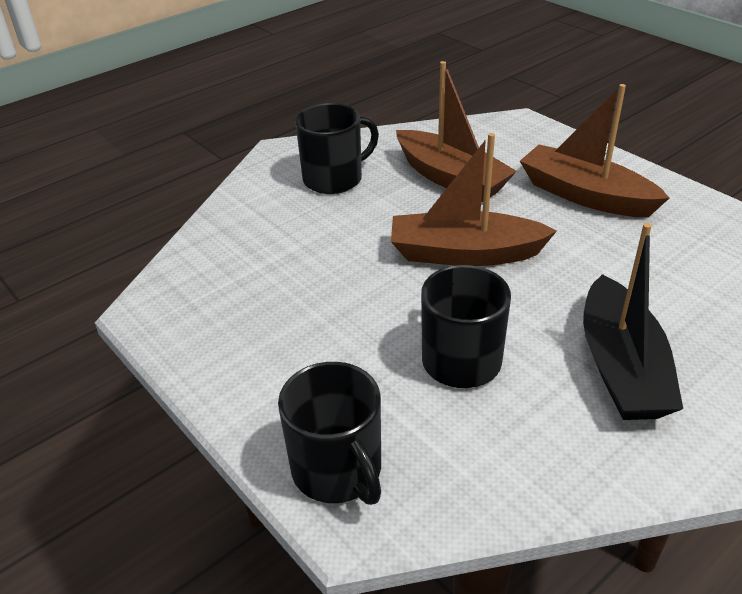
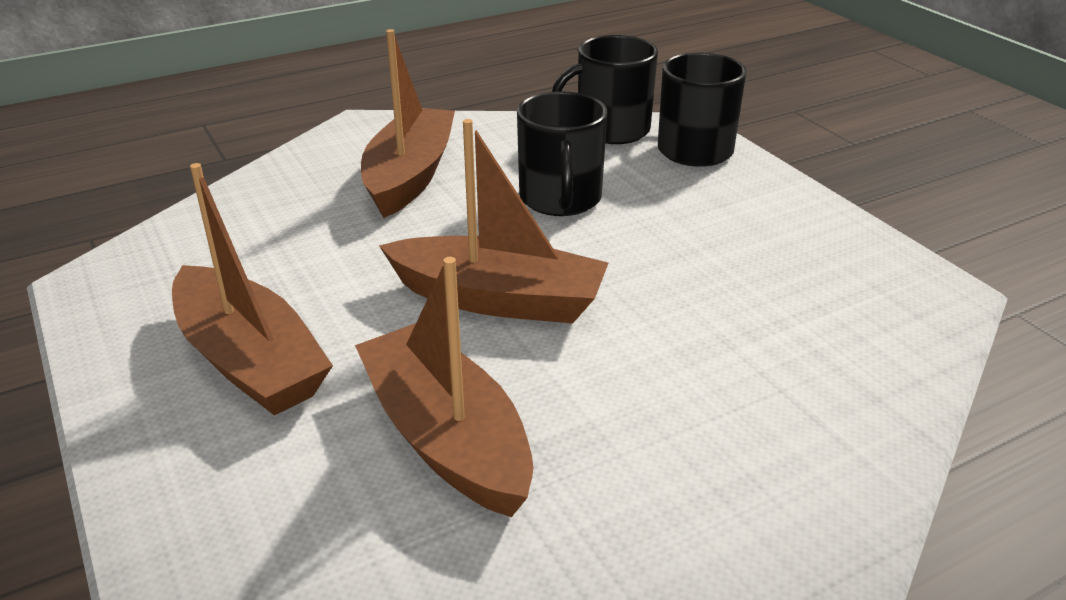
camera: 170 degrees left, 5 degrees down
(334, 179) = (676, 479): black mug -> black mug (610, 130)
(621, 367) = (410, 176): black boat -> brown boat

